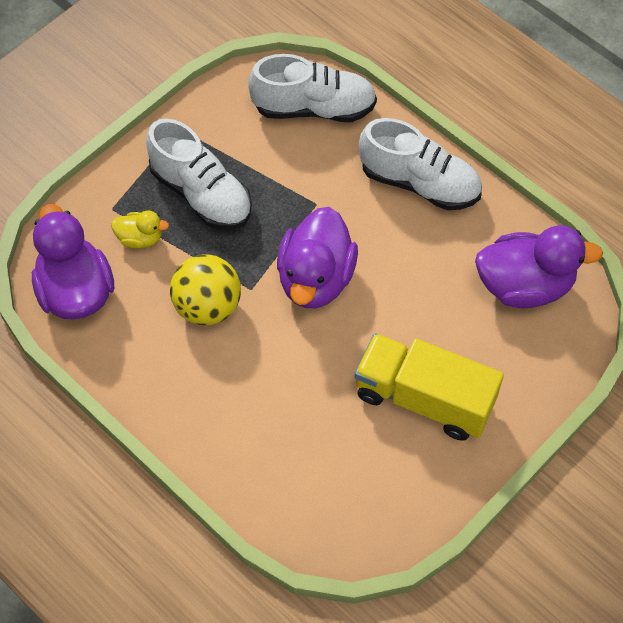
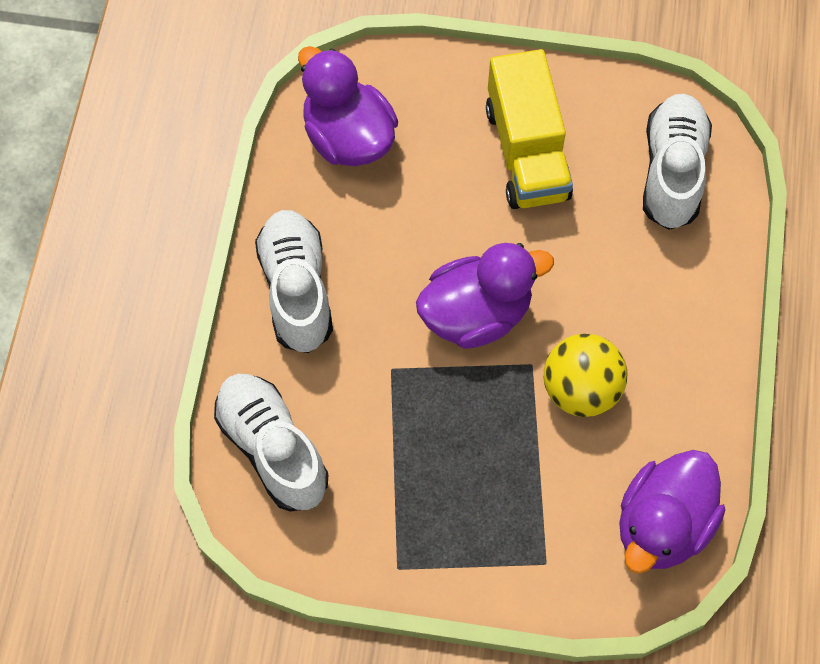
camera: 125 degrees left, 5 degrees up
(140, 238) = (557, 508): yellow duck -> none
(201, 193) = (461, 487): white shoe -> white shoe (672, 172)

